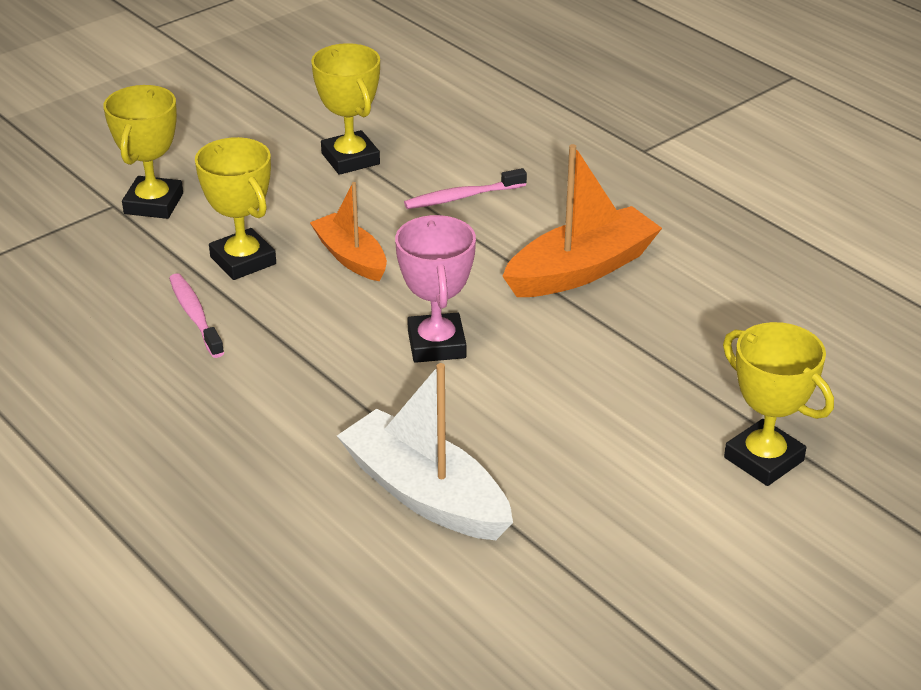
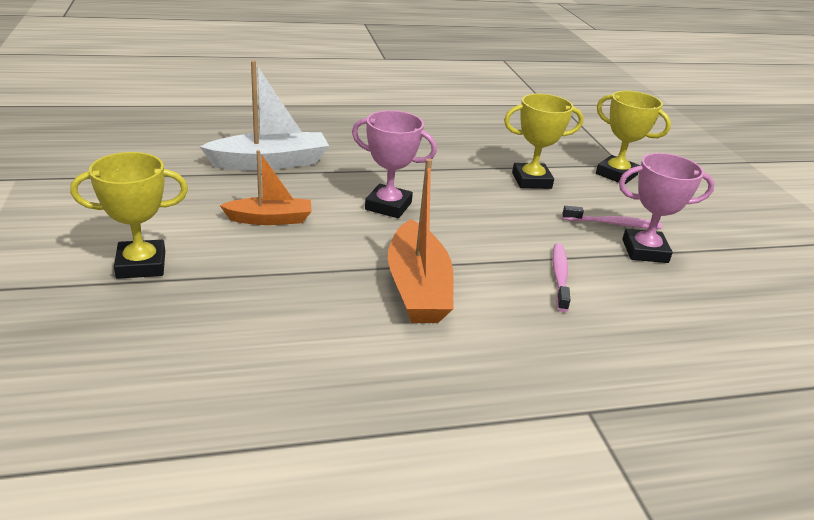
camera: 115 degrees right, 5 degrees down
(195, 315) = (485, 155): pink toothbrush -> pink toothbrush (613, 224)
(350, 159) = (645, 251): yellow trophy -> pink trophy
(350, 257) = (509, 211): orange boat -> orange boat (270, 219)

